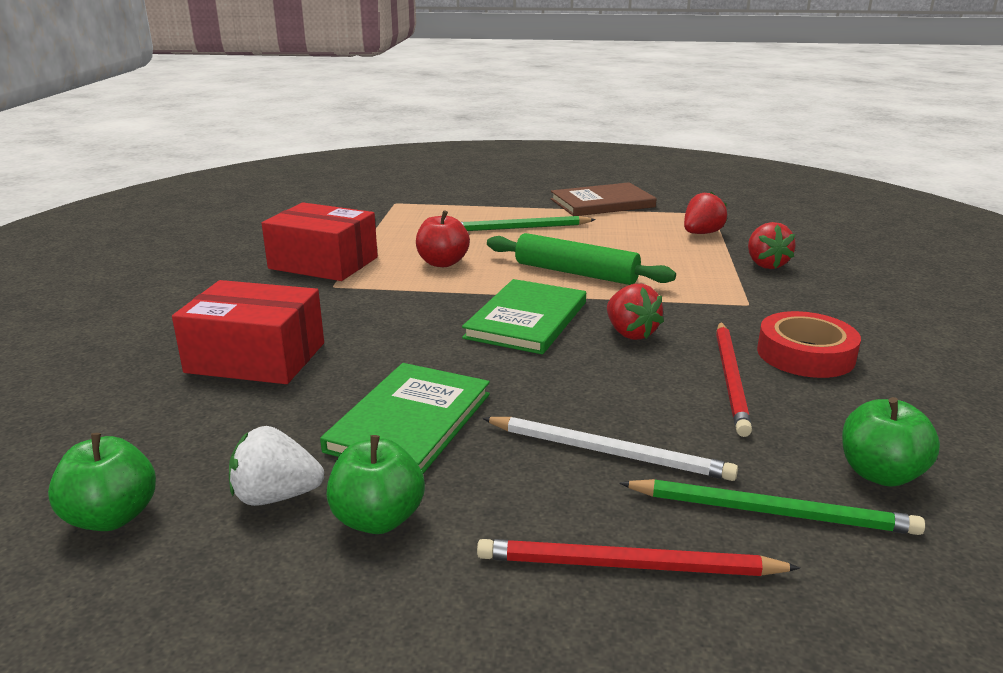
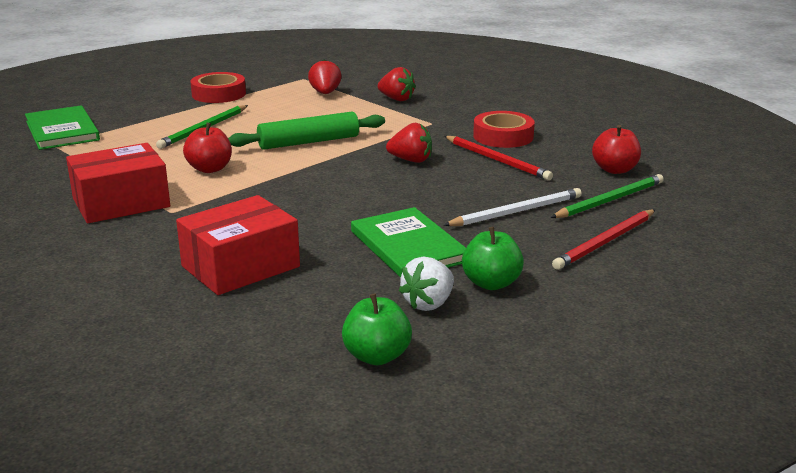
camera: 50 degrees left, 0 degrees up
(526, 320) = (344, 177): green book -> green book (62, 131)
(602, 203) = (219, 94): brown book -> red tape
(880, 474) = (615, 170): green apple -> red apple

